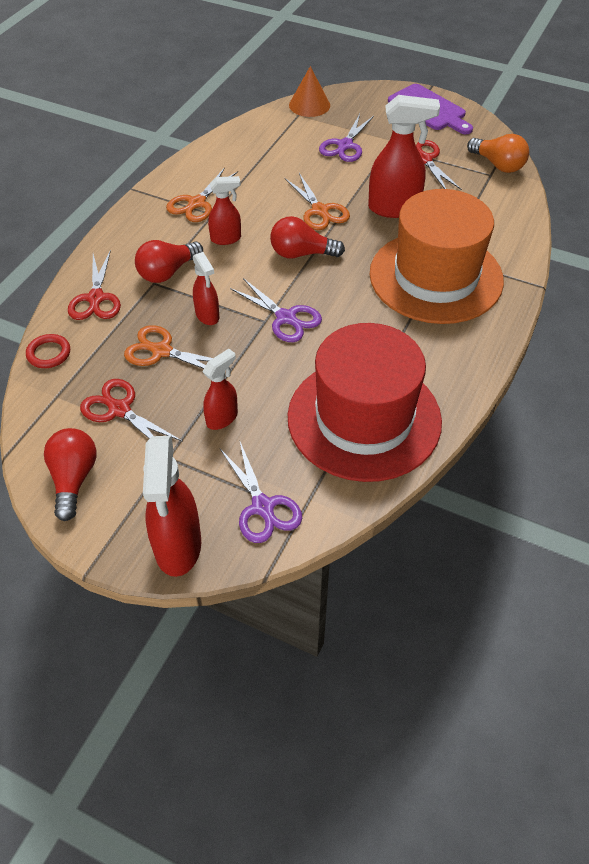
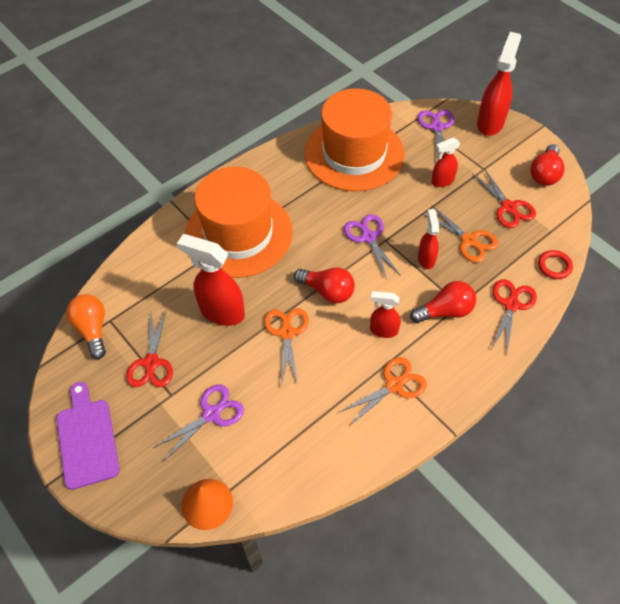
camera: 155 degrees left, 5 degrees up
(364, 418) = (354, 154): red hat -> orange hat

